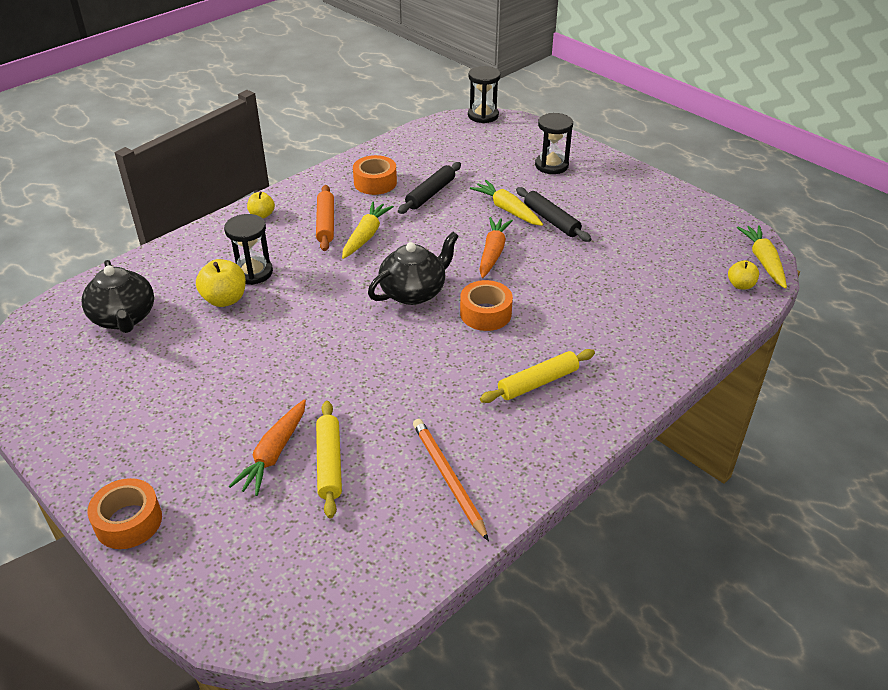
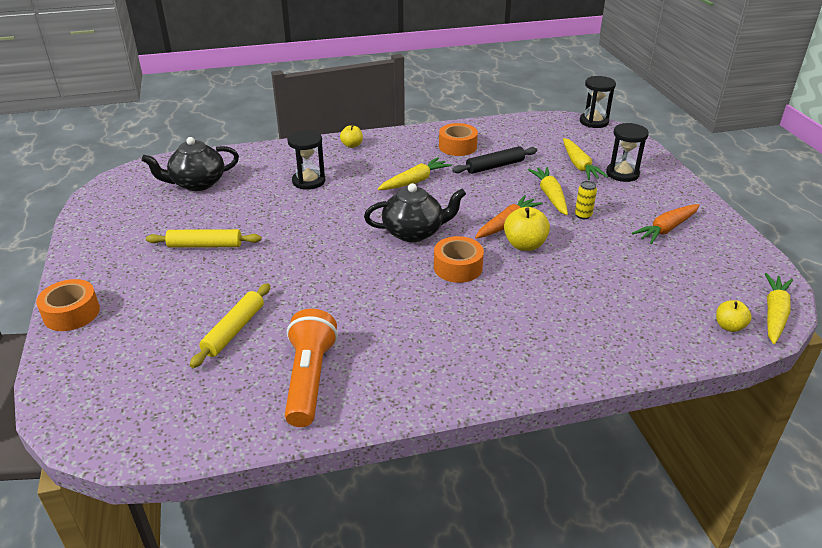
camera: 30 degrees right, 5 degrees down
(124, 318) = (197, 183): black teapot -> black teapot turned 60 degrees clockwise
(225, 299) = (272, 193): yellow apple -> yellow apple (524, 245)
(274, 453) = (204, 307): orange carrot -> orange carrot (666, 229)
(326, 223) = (392, 164): orange rolling pin -> none
(448, 478) = (309, 379): orange pencil -> orange flashlight
(507, 168) = (579, 165): none -> yellow carrot
(538, 382) = (452, 336): yellow rolling pin -> yellow rolling pin (205, 245)
(551, 220) = (583, 215): black rolling pin -> yellow can

